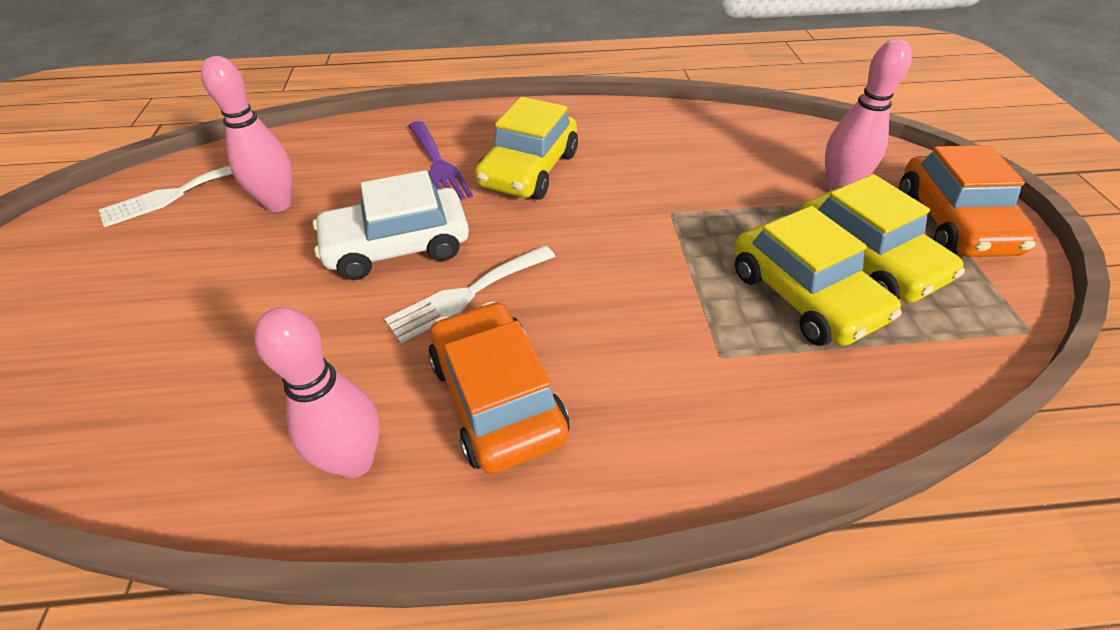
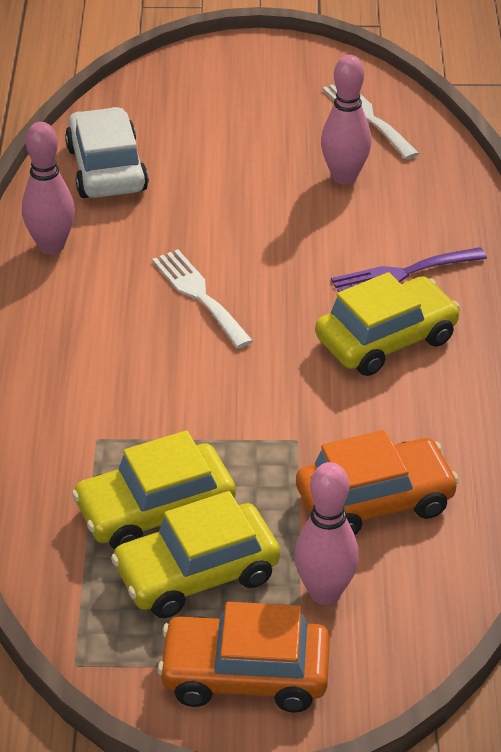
camera: 95 degrees right, 5 degrees down
(397, 246) = (270, 253): white car -> white car (106, 169)
(497, 398) = (86, 310): orange car -> orange car (375, 501)
(529, 170) = (386, 339): yellow car -> yellow car turned 120 degrees clockwise

